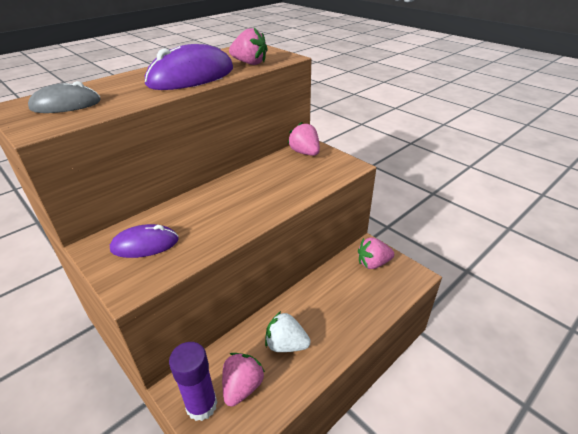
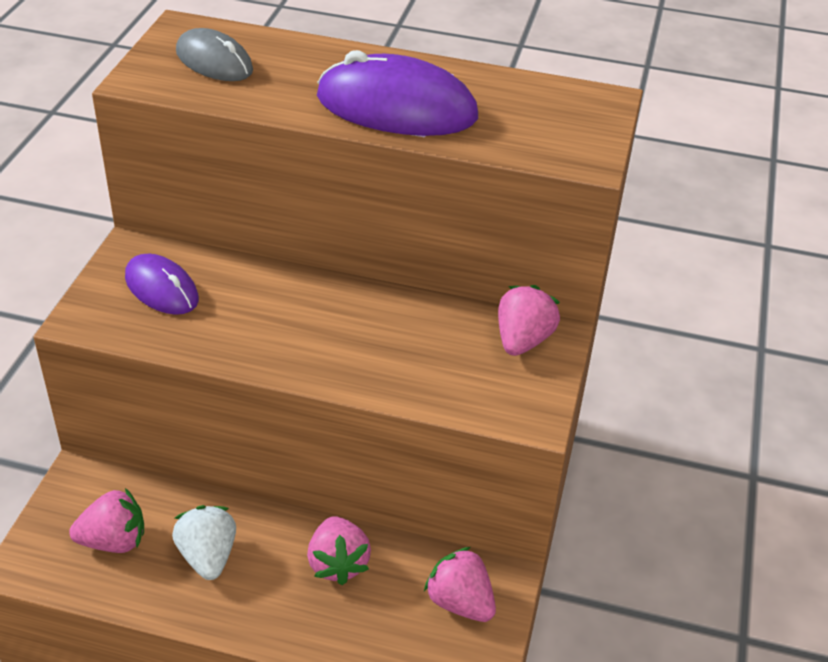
camera: 55 degrees right, 5 degrees up
(201, 405) = (67, 513): purple glue stick -> none
(250, 63) = (511, 135): pink strawberry -> pink strawberry (338, 563)

